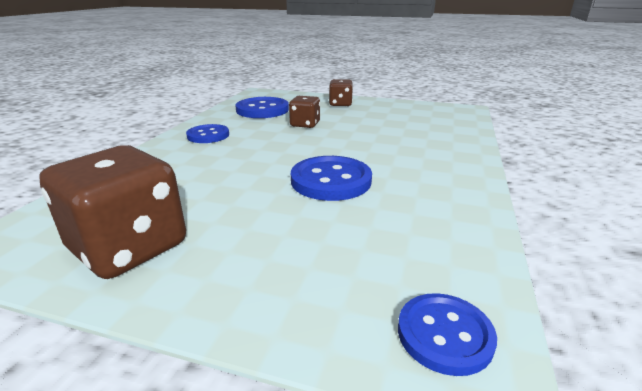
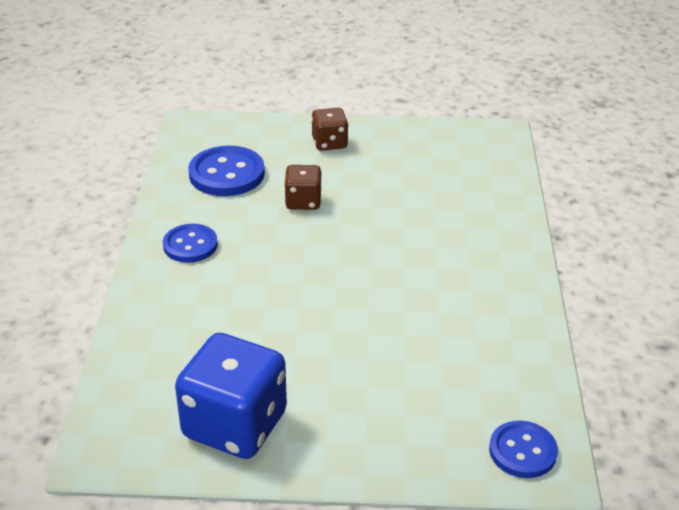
camera: 15 degrees left, 10 degrees up
(129, 247) = (235, 425): brown dice -> blue dice
(331, 180) = (380, 304): blue button -> none

